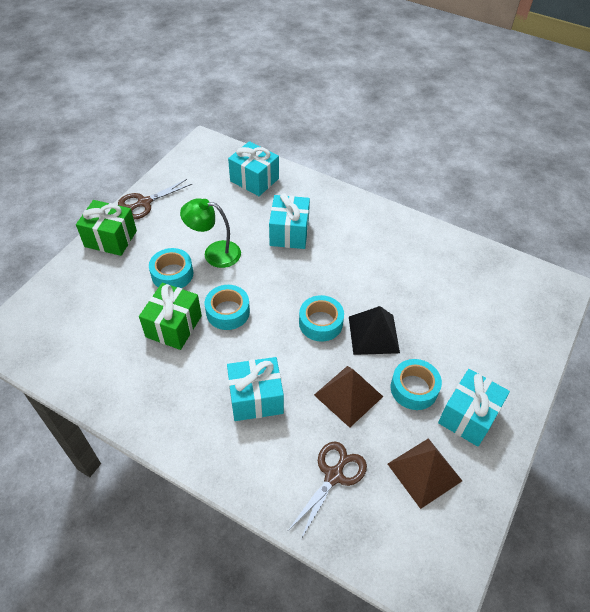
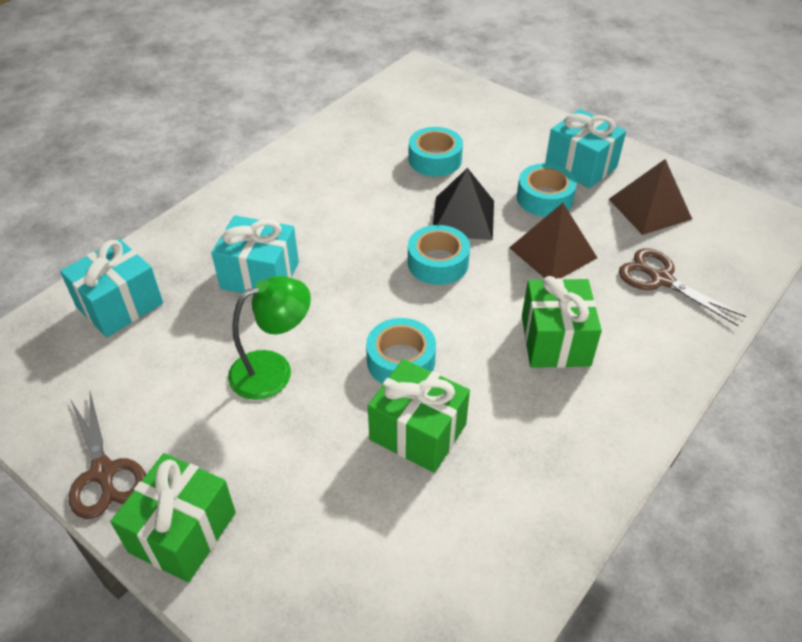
camera: 80 degrees left, 5 degrees down
(172, 274) = (304, 431): turquoise tape -> turquoise tape (435, 159)
(214, 253) = (273, 370): green lamp -> green lamp turned 135 degrees counterclockwise
(256, 398) = (555, 341): turquoise gift -> green gift

